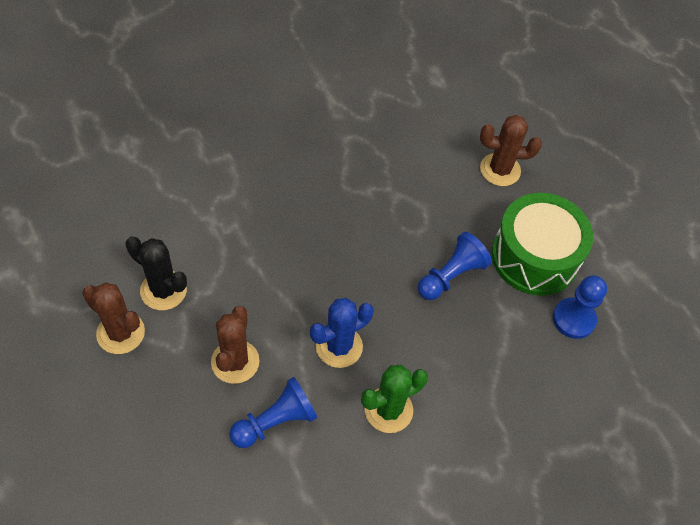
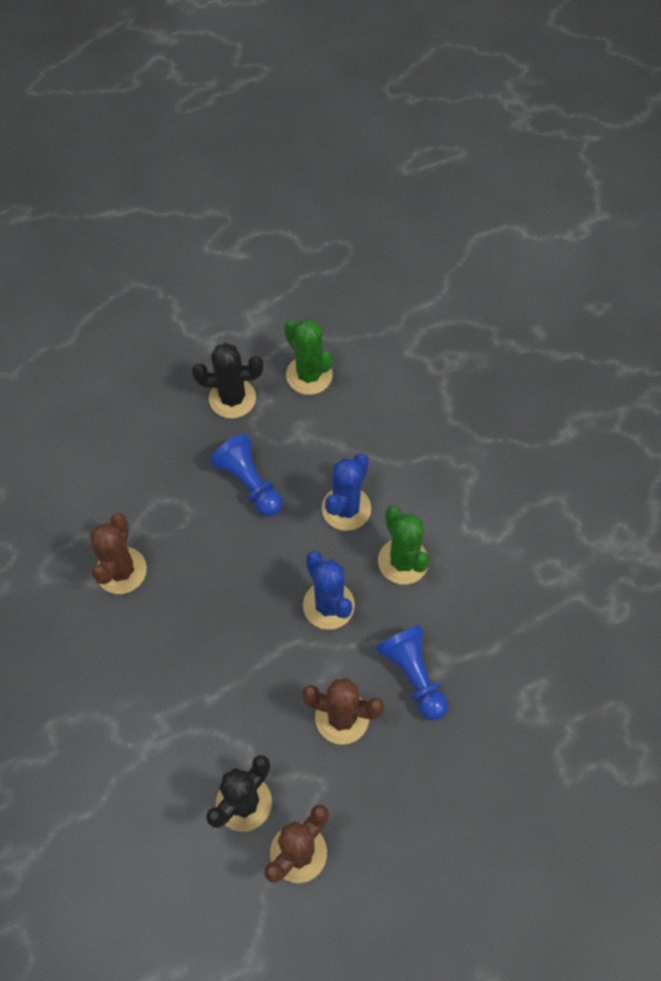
camera: 80 degrees left, 5 degrees up
(437, 357) = (346, 508): none -> blue cactus
(500, 170) = (114, 415): brown cactus -> brown cactus (121, 570)
(534, 256) = (232, 398): green drum -> black cactus
(573, 319) = (309, 375): blue pawn -> green cactus

